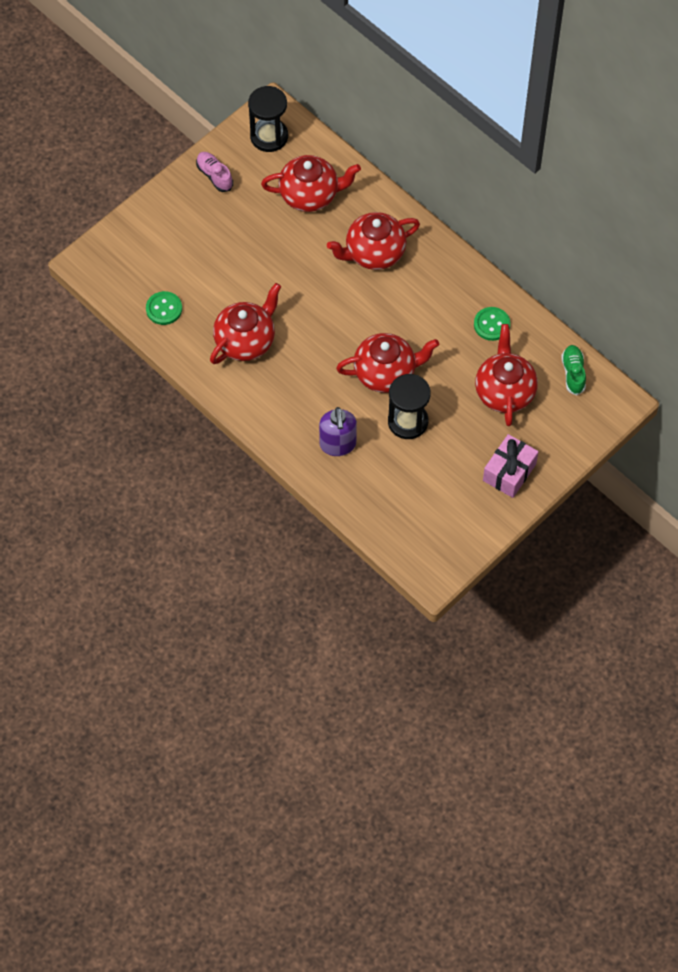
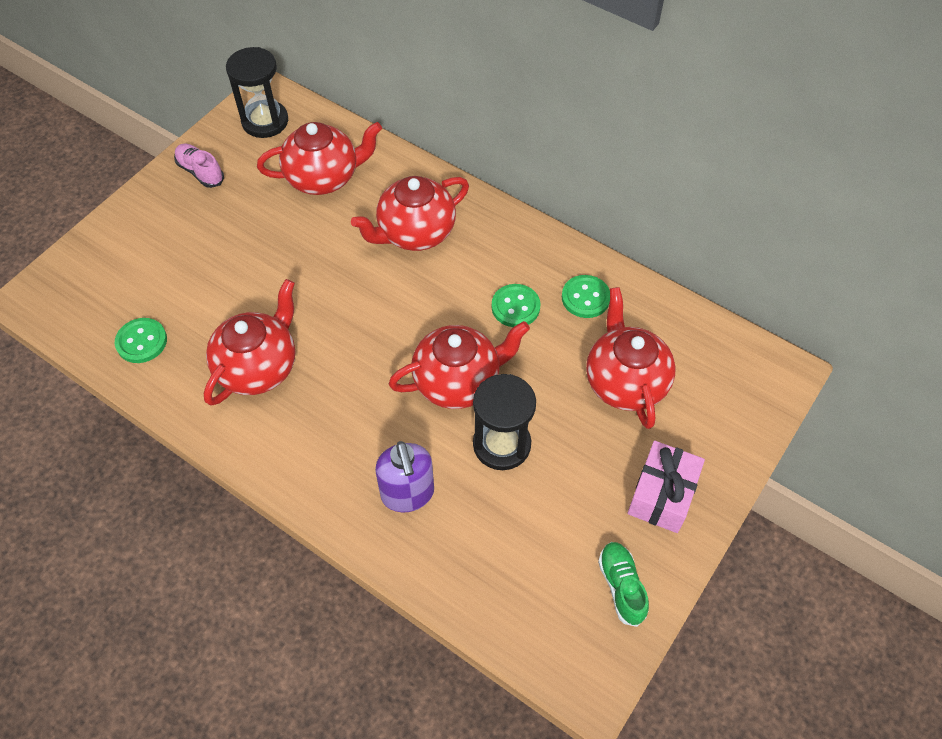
camera: 10 degrees left, 5 degrees down
(438, 324) = (515, 307): none -> green button
(573, 373) = (709, 343): green shoe -> green shoe (621, 586)

